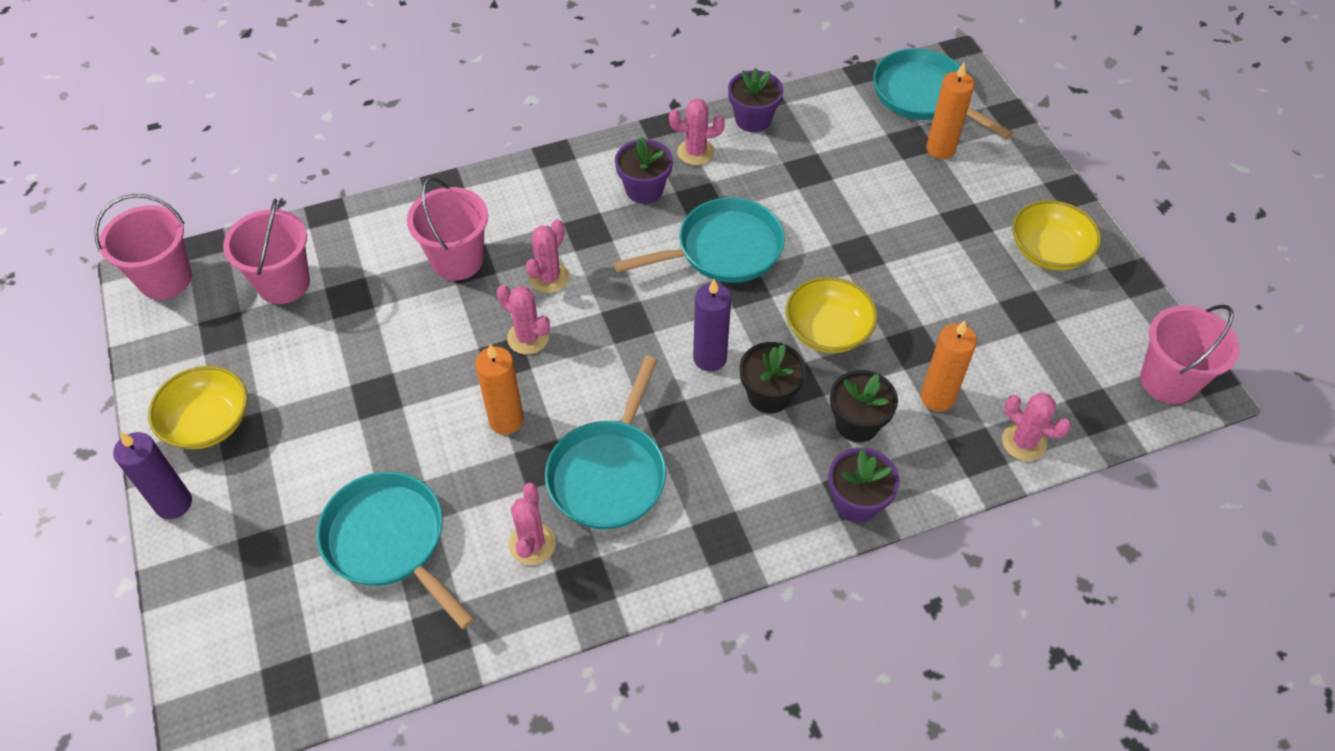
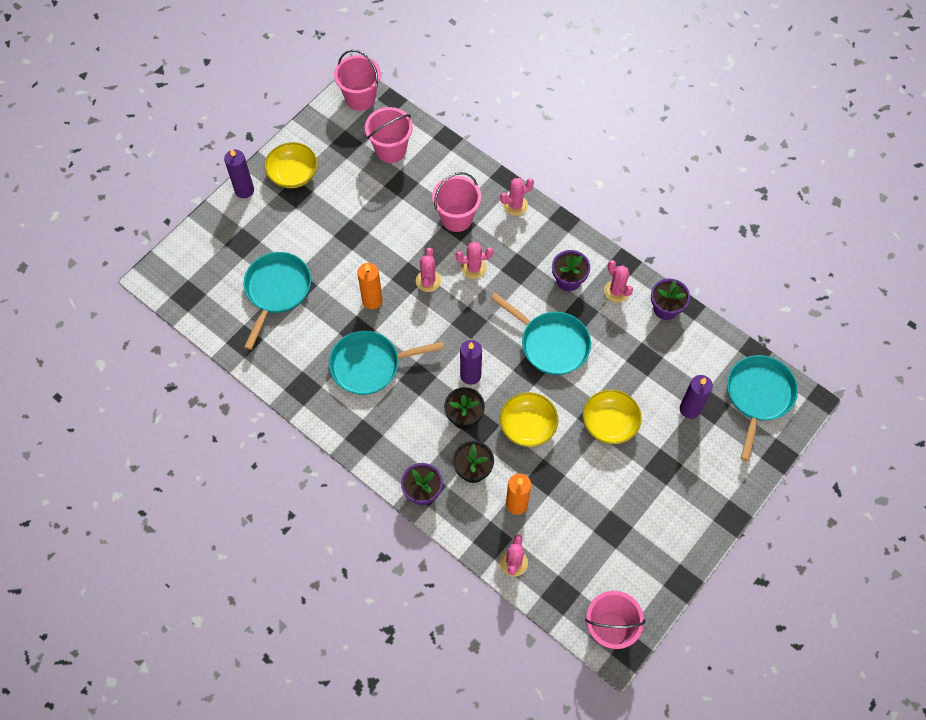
camera: 60 degrees right, 10 degrees up
(532, 544) = (310, 352): pink cactus -> pink cactus (515, 205)
(903, 161) = (690, 409): none -> purple candle
(940, 149) = (716, 426): orange candle -> none
(1048, 251) = (670, 523): yellow bowl -> yellow bowl (609, 423)

